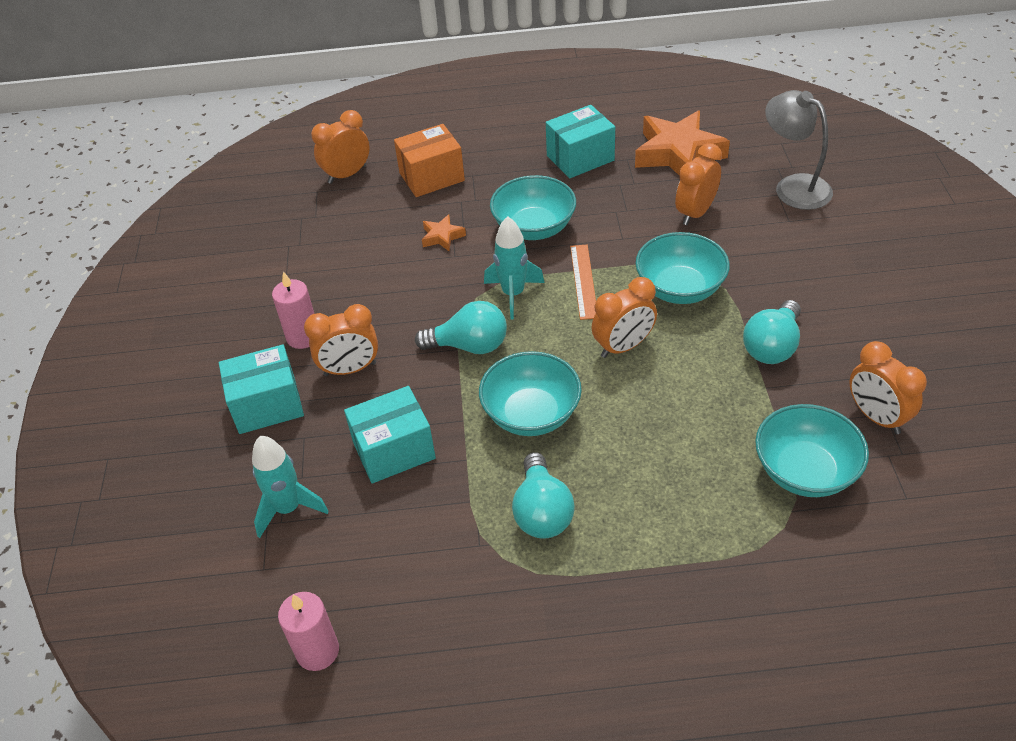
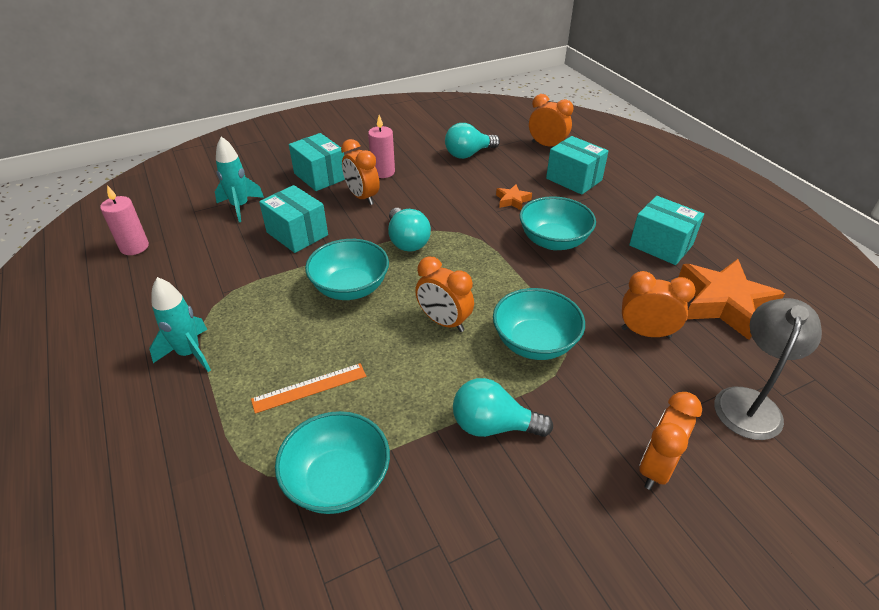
camera: 65 degrees right, 5 degrees down
(431, 177) = (574, 179): orange box -> turquoise box
(513, 294) = (471, 248): turquoise rocket -> turquoise rocket (189, 353)
(542, 512) = (257, 315): turquoise light bulb -> turquoise light bulb (468, 154)
(583, 281) = (508, 282): orange ruler -> orange ruler (309, 388)
(876, 417) = (431, 536): orange clock -> orange clock (656, 467)

